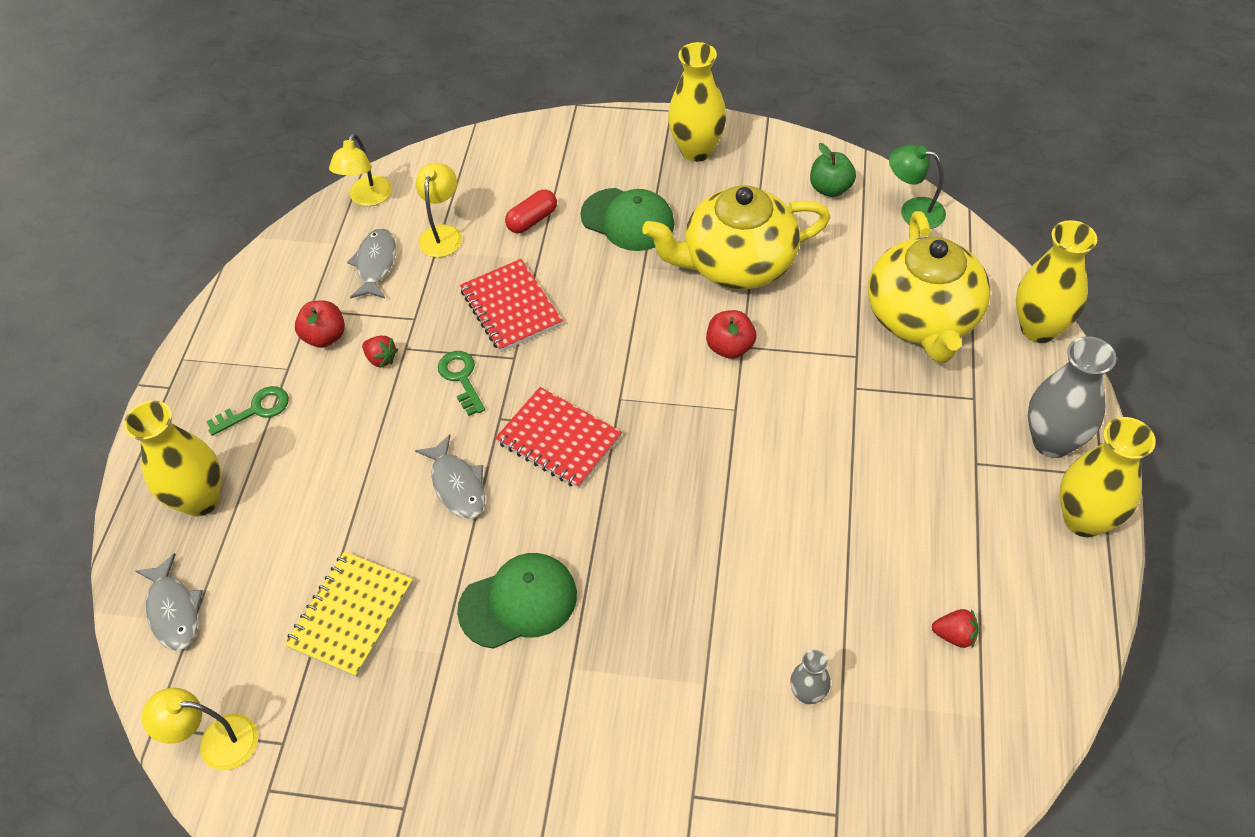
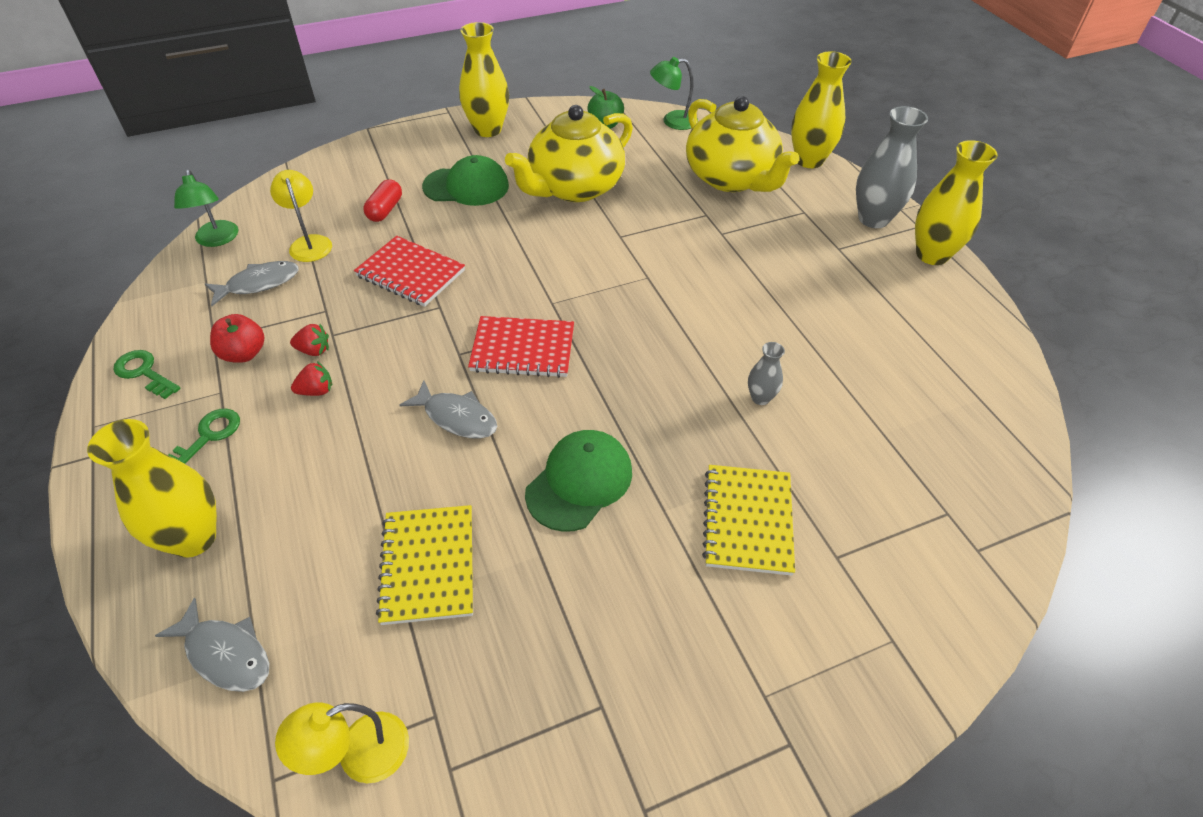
camera: 35 degrees left, 5 degrees down
(367, 198) = (217, 240): yellow lamp -> green lamp
(376, 264) = (259, 284): grey fish -> grey fish turned 90 degrees clockwise
(461, 378) = (402, 338): green key -> green key (144, 372)
(638, 717) = (747, 521): none -> yellow notebook
(730, 347) = (611, 240): red apple -> none
(807, 693) = (856, 440): grey vase -> grey vase (760, 398)
(954, 635) = (918, 356): red strawberry -> red strawberry (316, 391)

